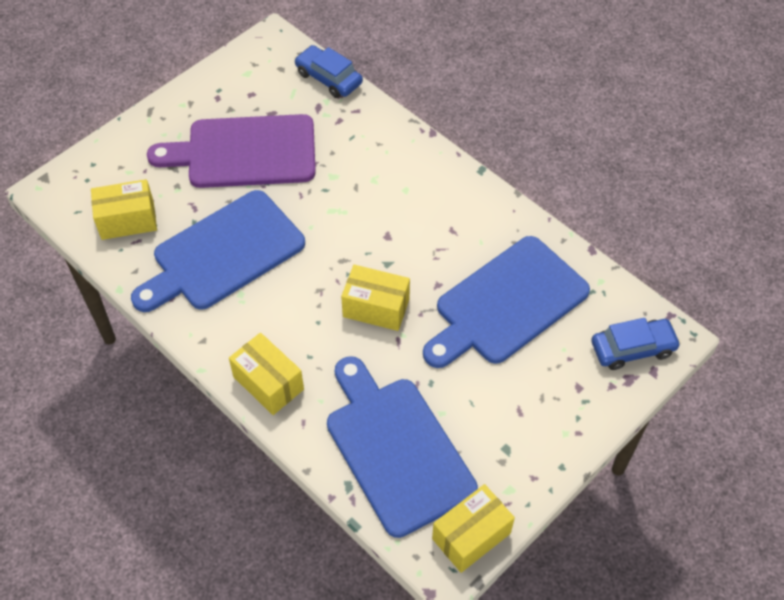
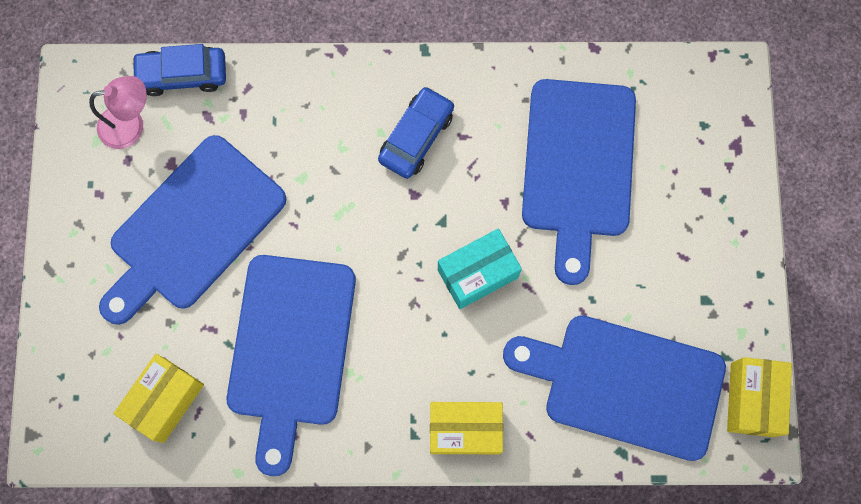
camera: 45 degrees left, 20 degrees up
(244, 152) = (192, 229): purple cutting board -> blue cutting board
(273, 80) = (131, 125): none -> pink lamp
(376, 308) = (478, 274): yellow box -> turquoise box
(633, 349) = (713, 115): blue car -> blue car (416, 137)

